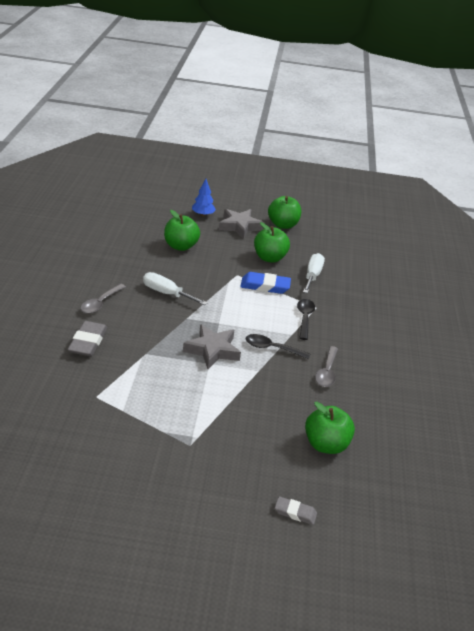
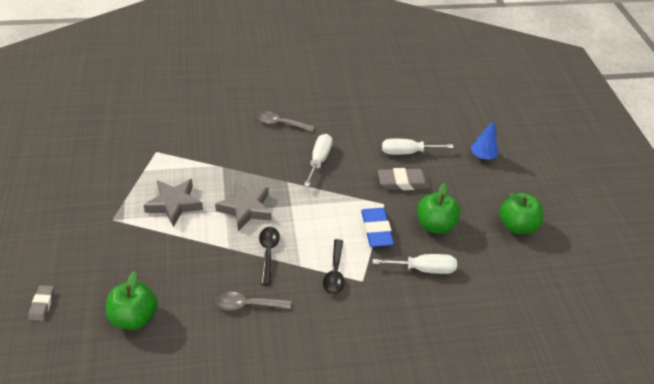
camera: 75 degrees right, 10 degrees up
(88, 342) = (223, 130): grey eraser -> grey eraser (403, 182)
(180, 246) = (407, 152): green apple -> white screwdriver
(240, 226) = (482, 189): grey star -> grey star (174, 204)
(304, 318) = (334, 273): black spoon -> black spoon turned 105 degrees clockwise

